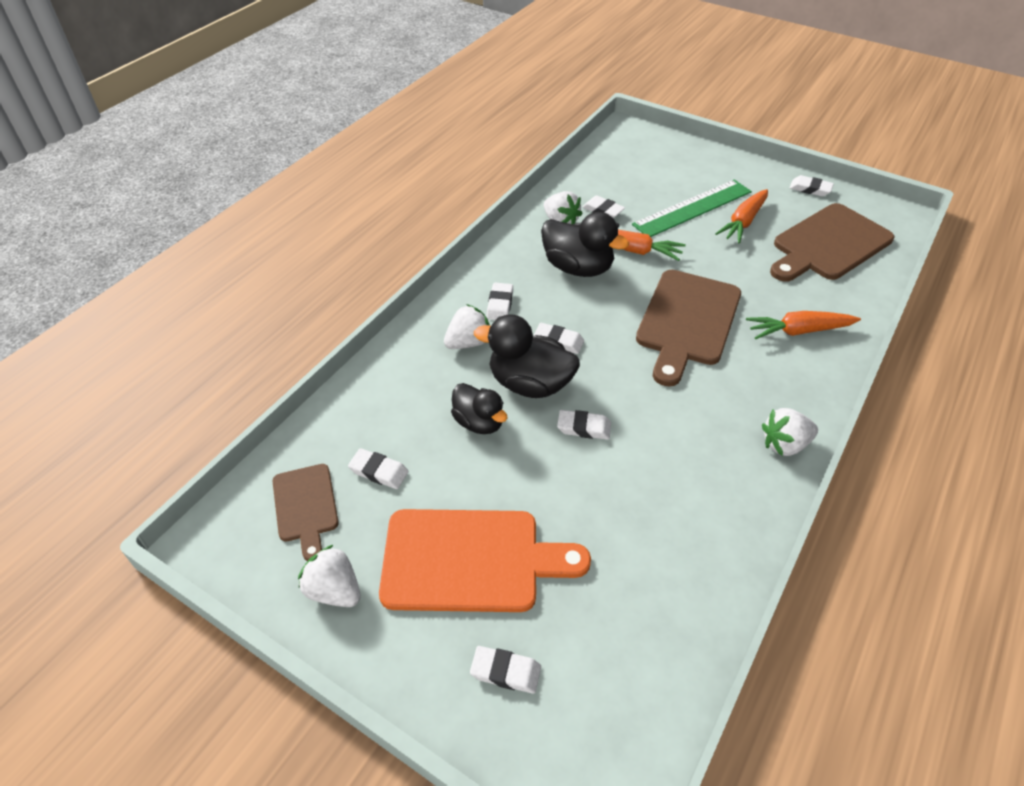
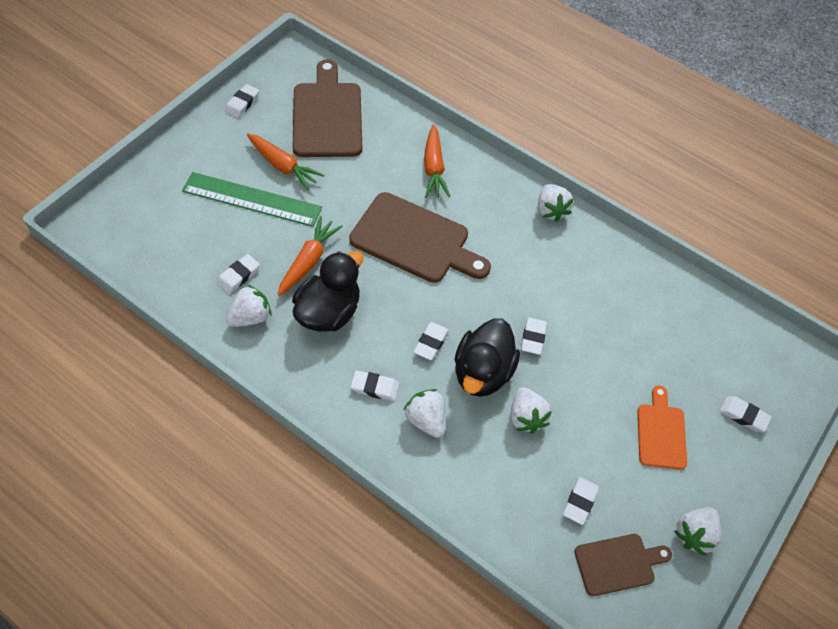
camera: 90 degrees left, 10 degrees up
(470, 560) = (661, 432): orange cutting board -> orange cutting board, size x0.56
(479, 422) = (526, 417): black duck -> white strawberry
(505, 671) = (743, 415): white eraser -> white eraser turned 75 degrees counterclockwise
(692, 208) = (252, 199): green ruler -> green ruler turned 45 degrees counterclockwise
(828, 244) = (327, 115): brown cutting board -> brown cutting board turned 150 degrees counterclockwise

